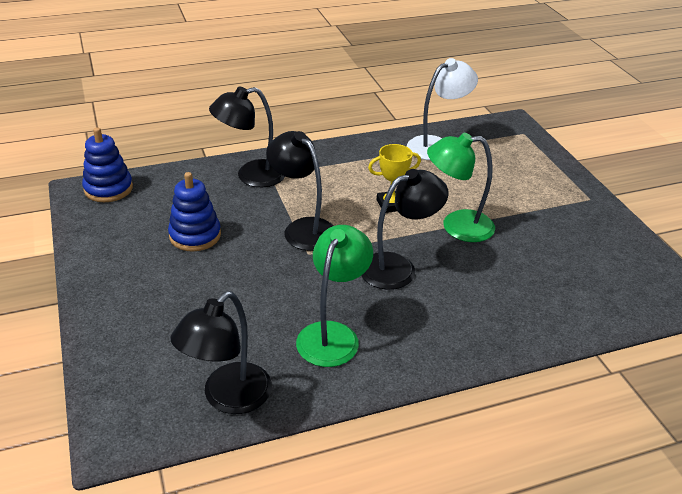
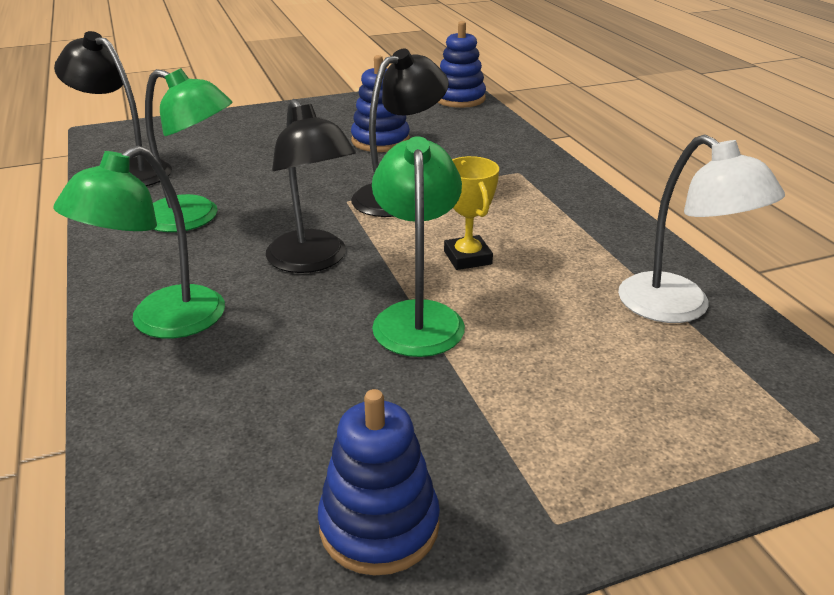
camera: 90 degrees right, 5 degrees down
(251, 176) = (510, 161): black lamp -> none
(479, 331) = (162, 322): none -> green lamp
(609, 242) = (379, 525): none -> blue stacking toy

